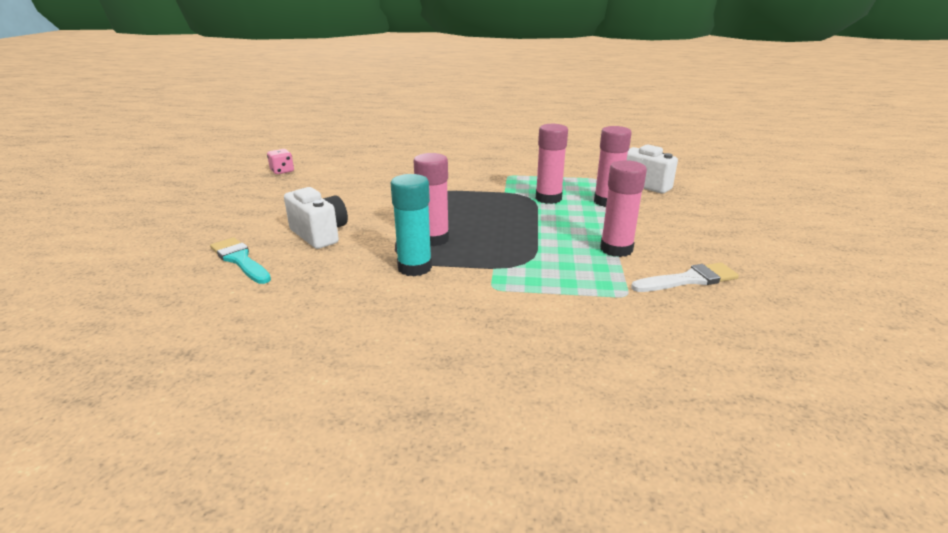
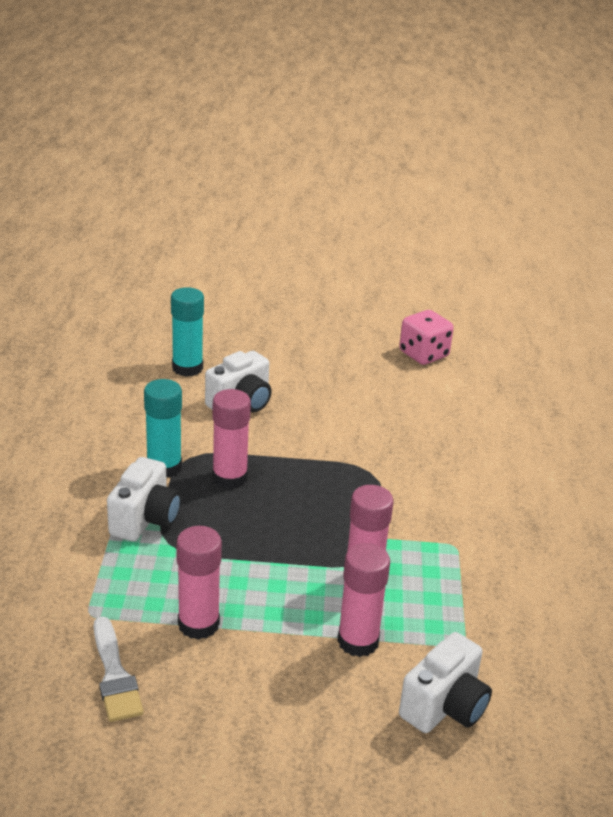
camera: 85 degrees right, 5 degrees up
(240, 260) = (187, 368): turquoise brush -> turquoise glue stick
(282, 171) = (423, 354): pink dice -> pink dice, size x1.56
(494, 274) = (145, 519): none -> white camera

